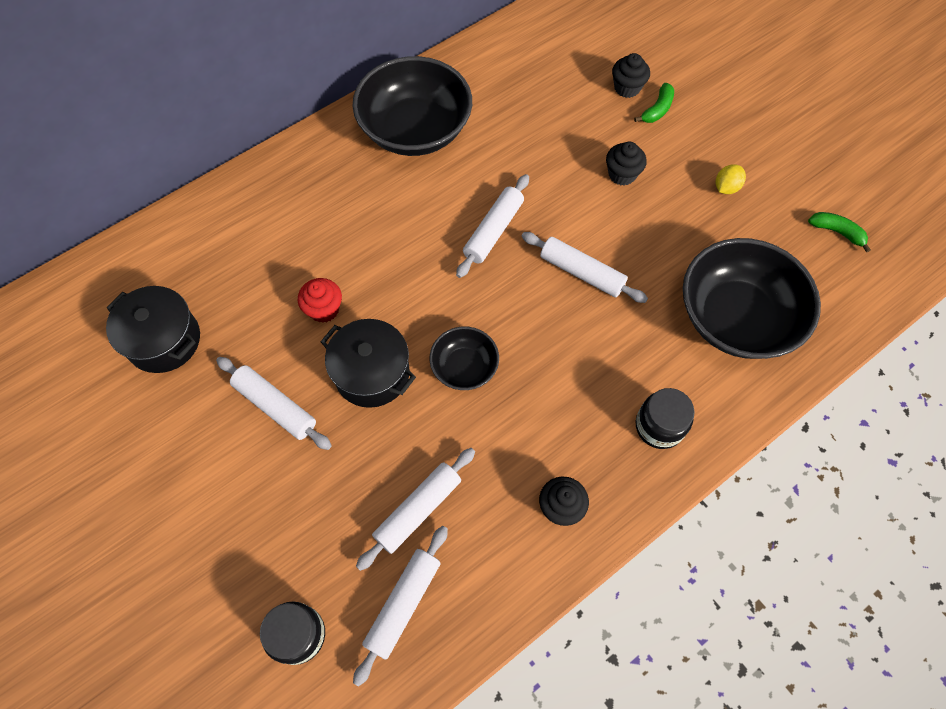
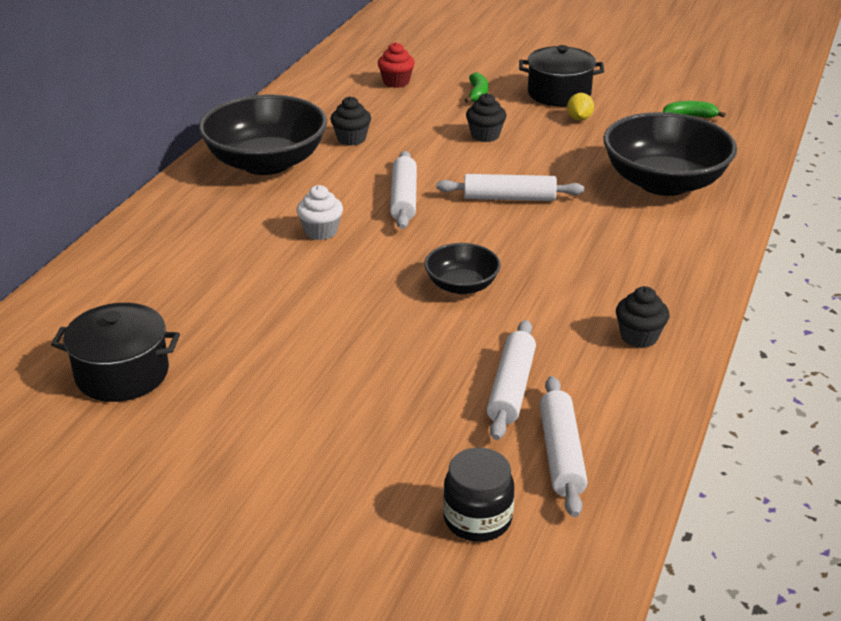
camera: 30 degrees left, 30 degrees down
(275, 406) = (295, 375): white rolling pin -> none
(324, 309) = (284, 296): red cupcake -> red cupcake (396, 82)
(372, 373) = (375, 319): black pot -> black pot (559, 94)
(401, 242) = (321, 231): none -> white cupcake
(627, 88) = (439, 90): black cupcake -> black cupcake (351, 139)
(659, 426) = (669, 261): black jar -> none

